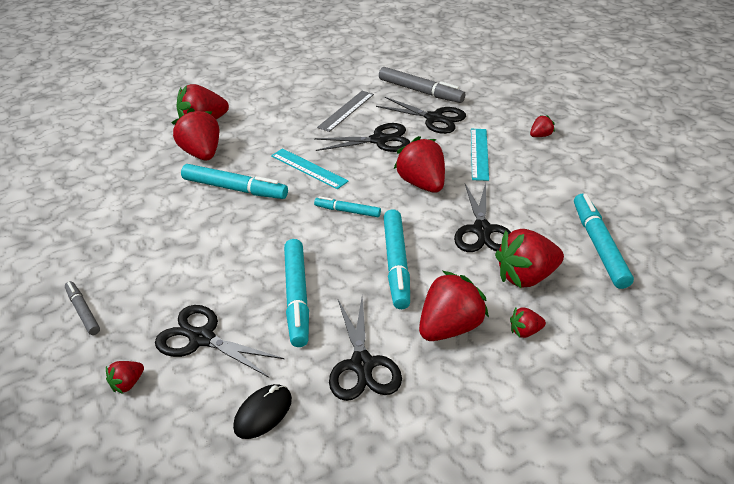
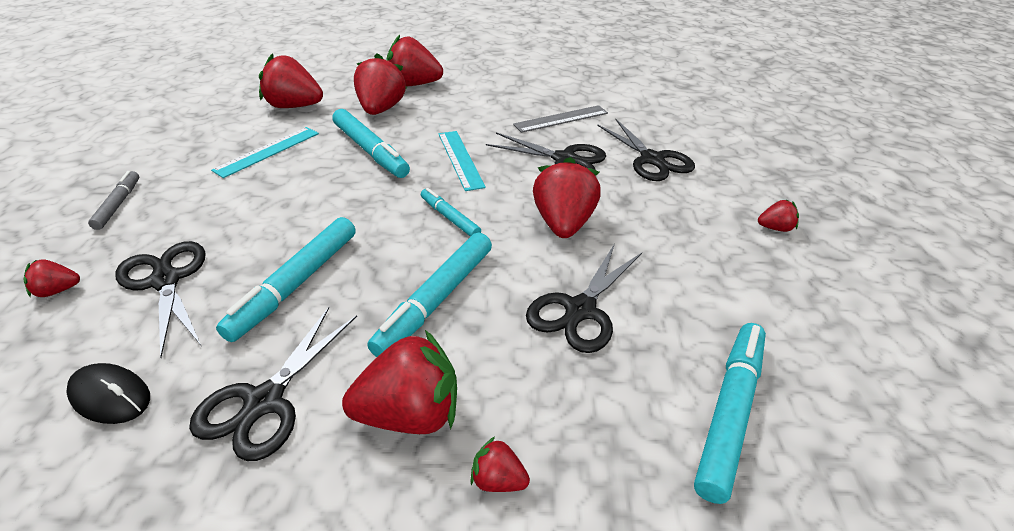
camera: 30 degrees right, 0 degrees up
(263, 413) = (110, 396): black mouse -> black mouse turned 45 degrees clockwise
(420, 91) = (665, 127): grey marker -> none
(479, 154) = (669, 218): turquoise ruler -> turquoise ruler (267, 151)
(526, 276) = (577, 401): red strawberry -> red strawberry (294, 106)

